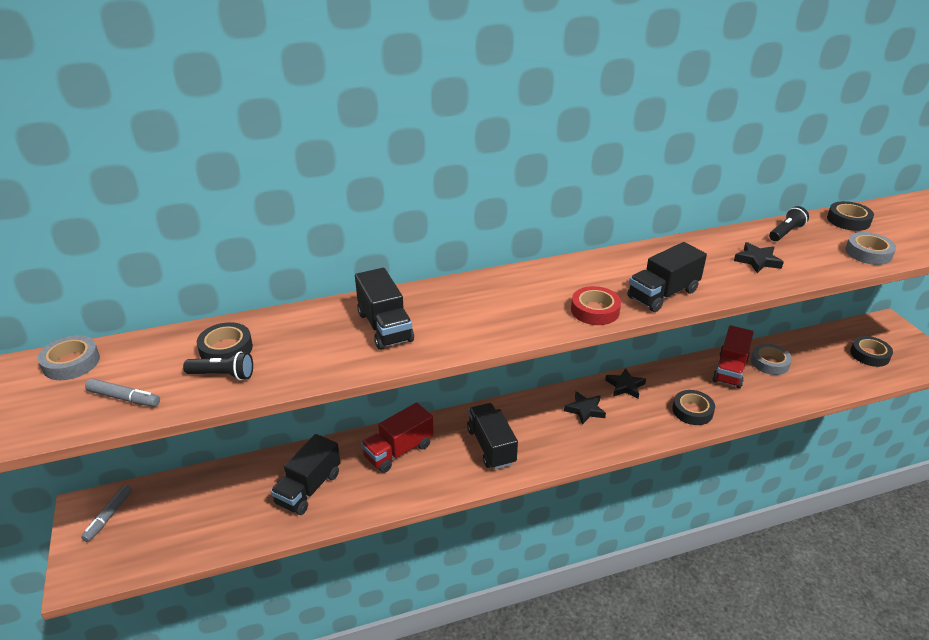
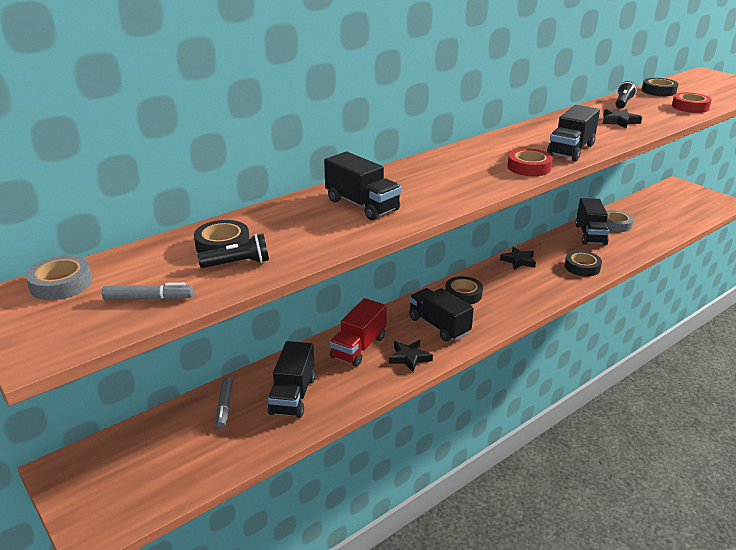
camera: 20 degrees left, 5 degrees down
(109, 516) = (93, 470): grey marker -> grey marker (225, 406)
(585, 410) = (498, 283): black star -> black star (409, 358)
(730, 370) = (590, 235): red truck -> black truck
(868, 253) = (690, 107): grey tape -> red tape
(869, 355) = (680, 207): black tape -> black tape (463, 294)

